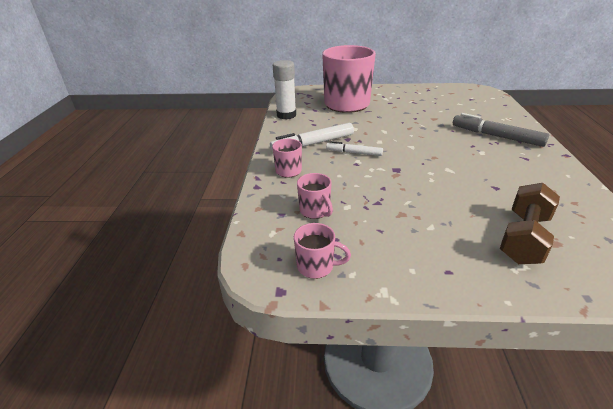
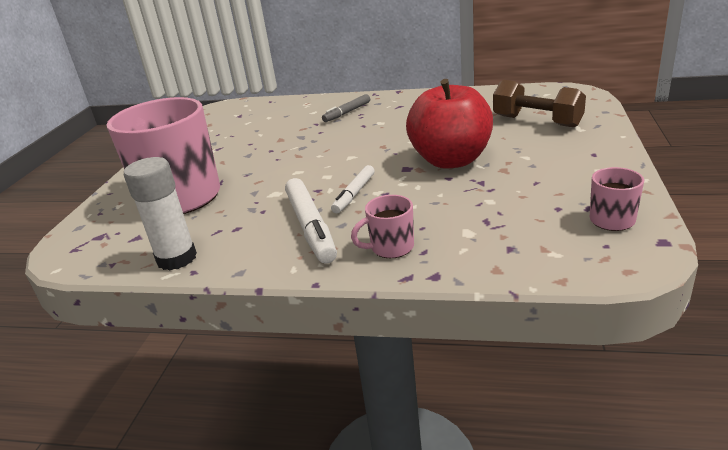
camera: 80 degrees left, 5 degrees down
(315, 211) = (501, 222): pink mug -> none
(414, 188) = (451, 160): none -> red apple
(496, 136) = (347, 112): grey marker -> grey marker, size x0.61

